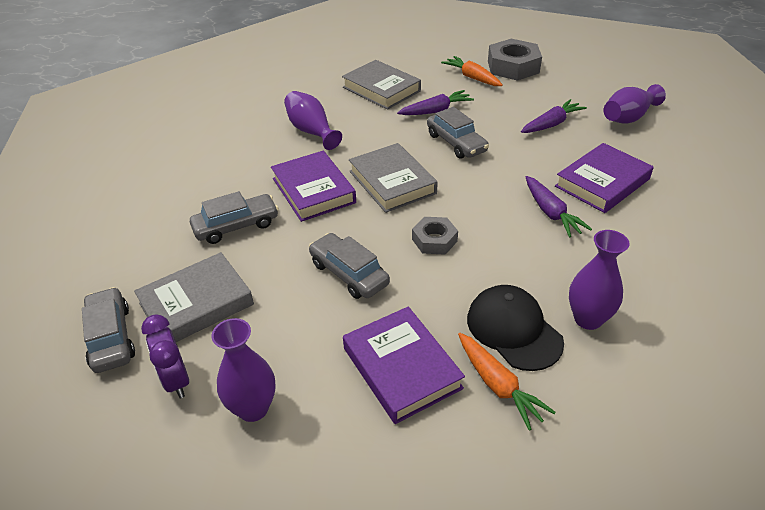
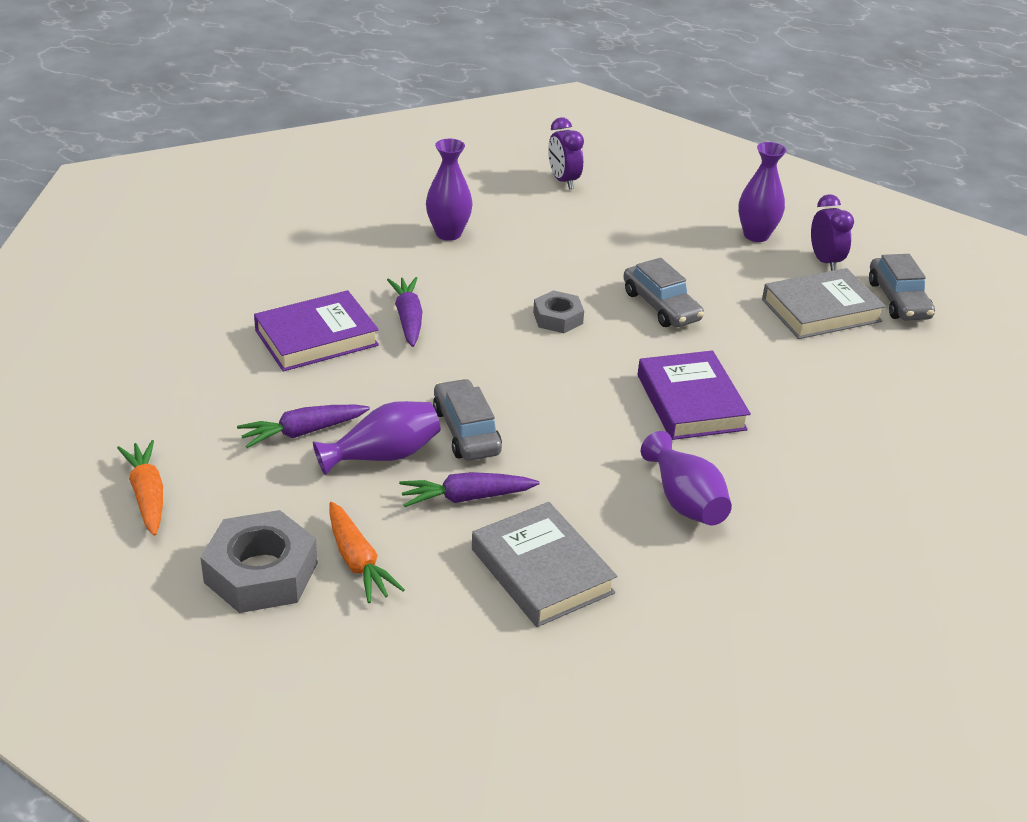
camera: 170 degrees left, 5 degrees down
(236, 226) = (790, 377): grey car -> none
(392, 182) = (582, 392): grey book -> none
(401, 368) = (629, 235): purple book -> none
(498, 386) = (554, 212): orange carrot -> orange carrot (147, 495)
(513, 330) = (520, 239): black cap -> none
(516, 459) = (563, 181): none -> purple clock
(628, 118) = (179, 418): purple vase -> purple vase (383, 455)

